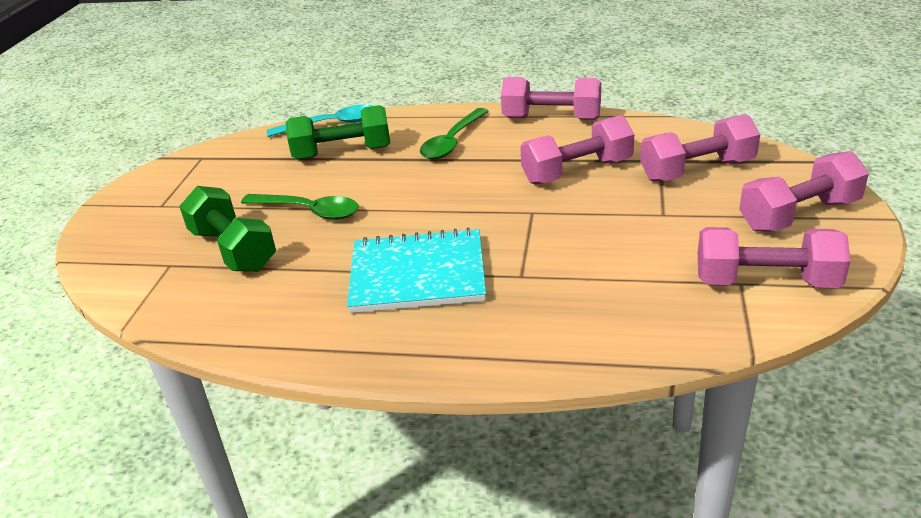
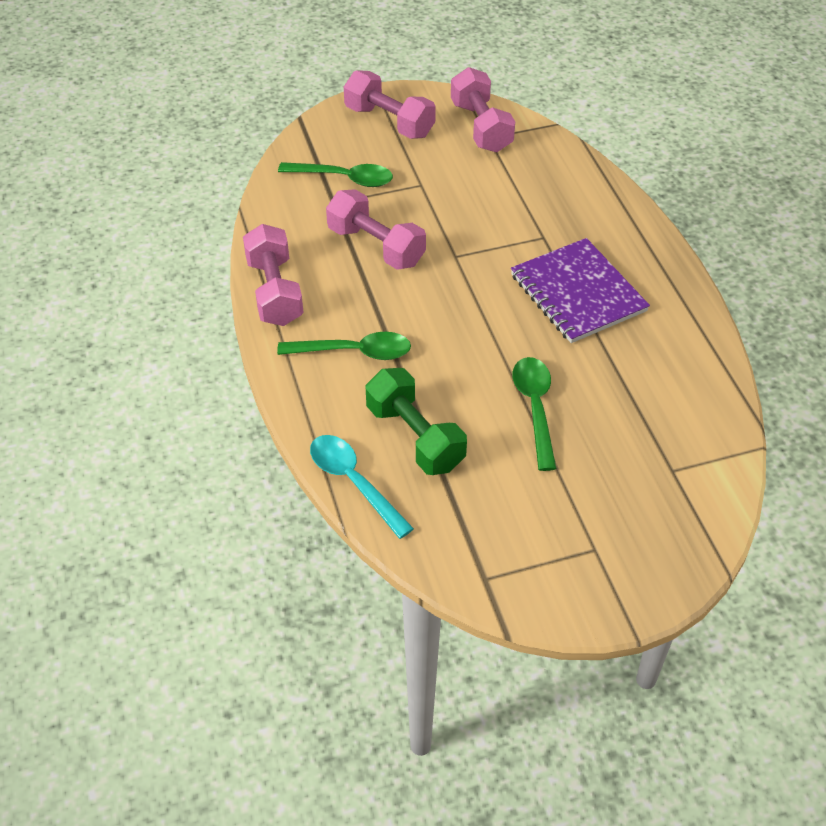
camera: 120 degrees left, 15 degrees up
(233, 250) = (623, 433): green dumbbell -> none
(417, 274) = (578, 293): turquoise notebook -> purple notebook
(697, 170) = (344, 178): pink dumbbell -> green spoon

